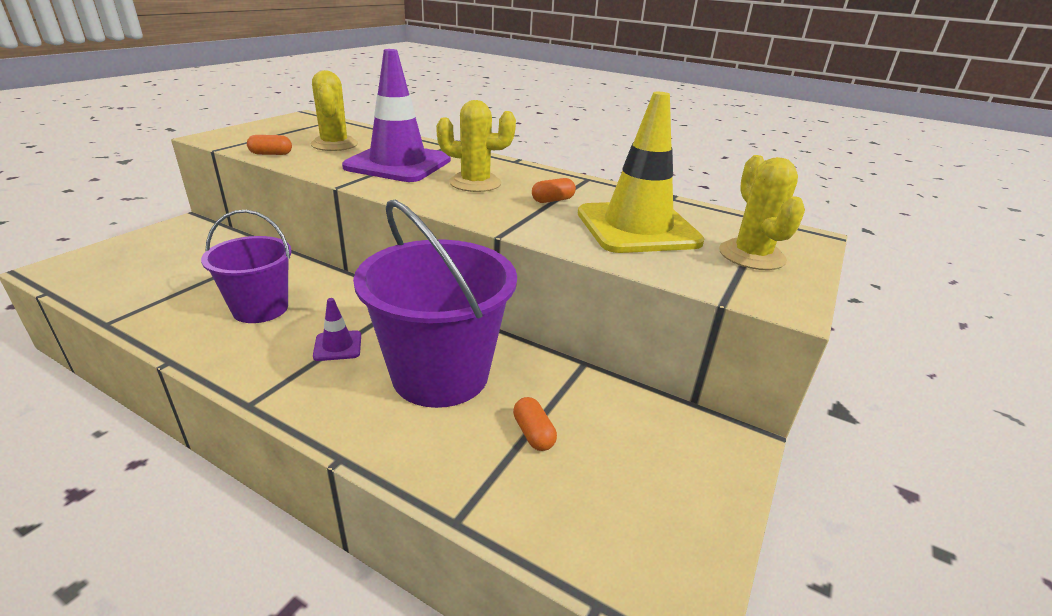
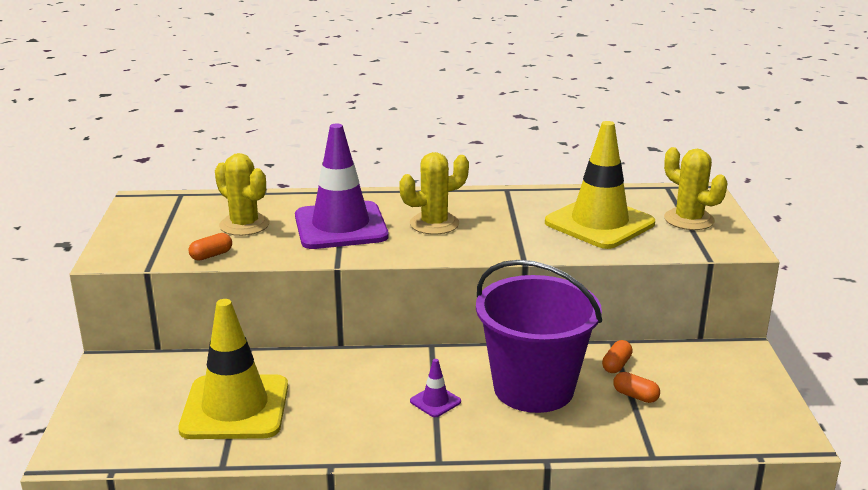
camera: 30 degrees left, 5 degrees down
(196, 284) = (235, 408): none -> yellow traffic cone
(260, 308) = (329, 402): purple bucket -> none
(552, 200) = (513, 220): orange capsule -> orange capsule (616, 365)

